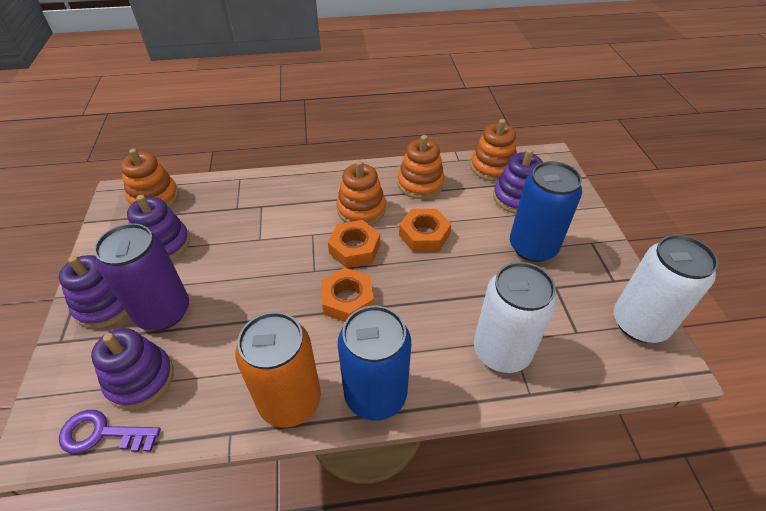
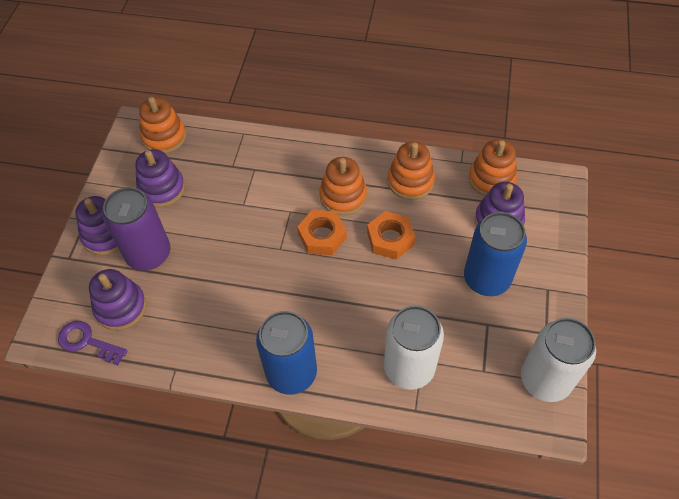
camera: 20 degrees right, 10 degrees up
(290, 401) = (225, 358): orange can -> none
(347, 300) = (298, 285): orange nut -> none

